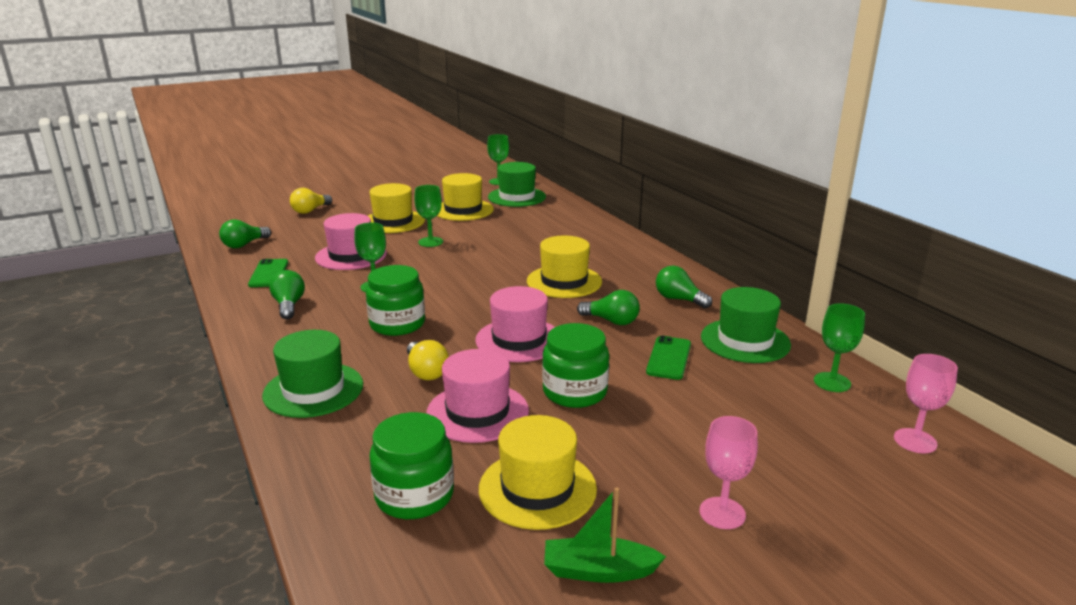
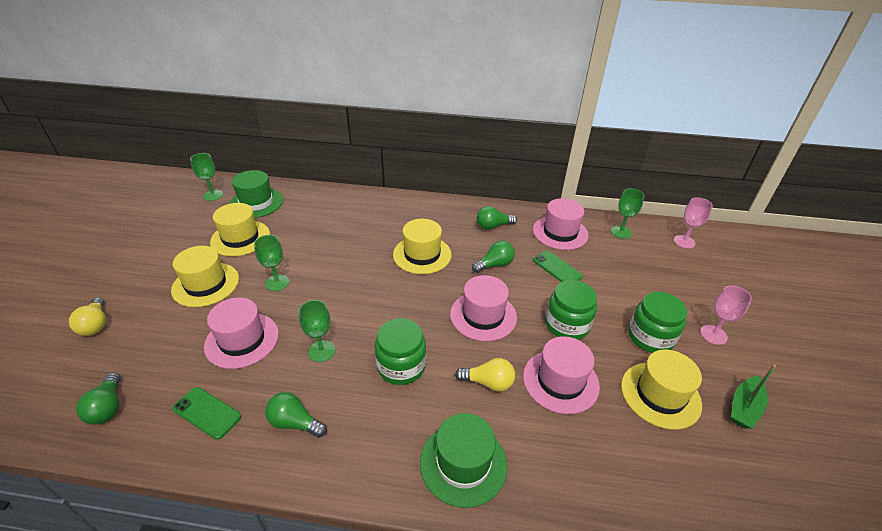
camera: 55 degrees left, 15 degrees up
(414, 495) = (640, 459): green jar -> green jar (650, 337)
(745, 341) = (560, 232): green hat -> pink hat

